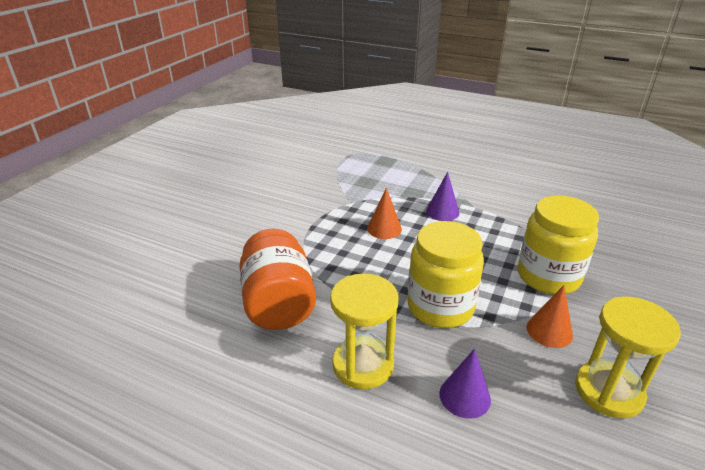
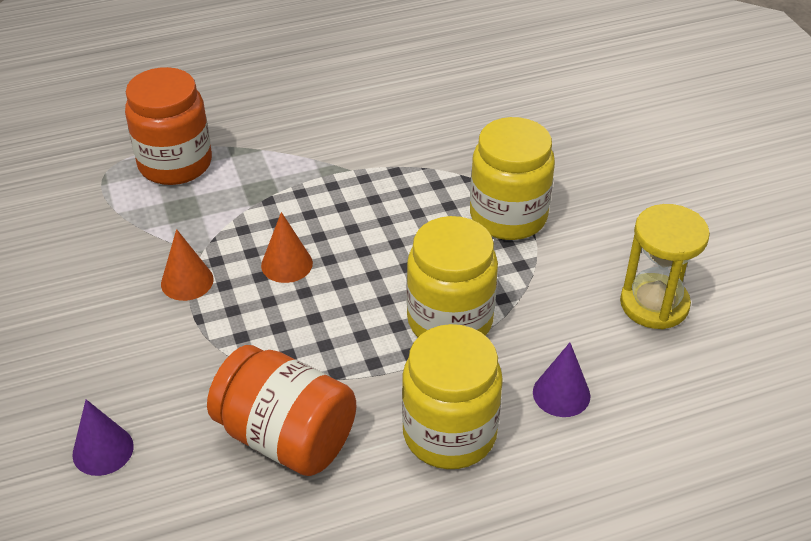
camera: 45 degrees left, 10 degrees up
(363, 365) = (449, 434): yellow hourglass -> yellow jar
(387, 164) = (175, 164): none -> orange jar
(442, 211) = (324, 198): purple cone -> purple cone (103, 450)
(549, 331) = (563, 278): orange cone -> orange cone (187, 281)

